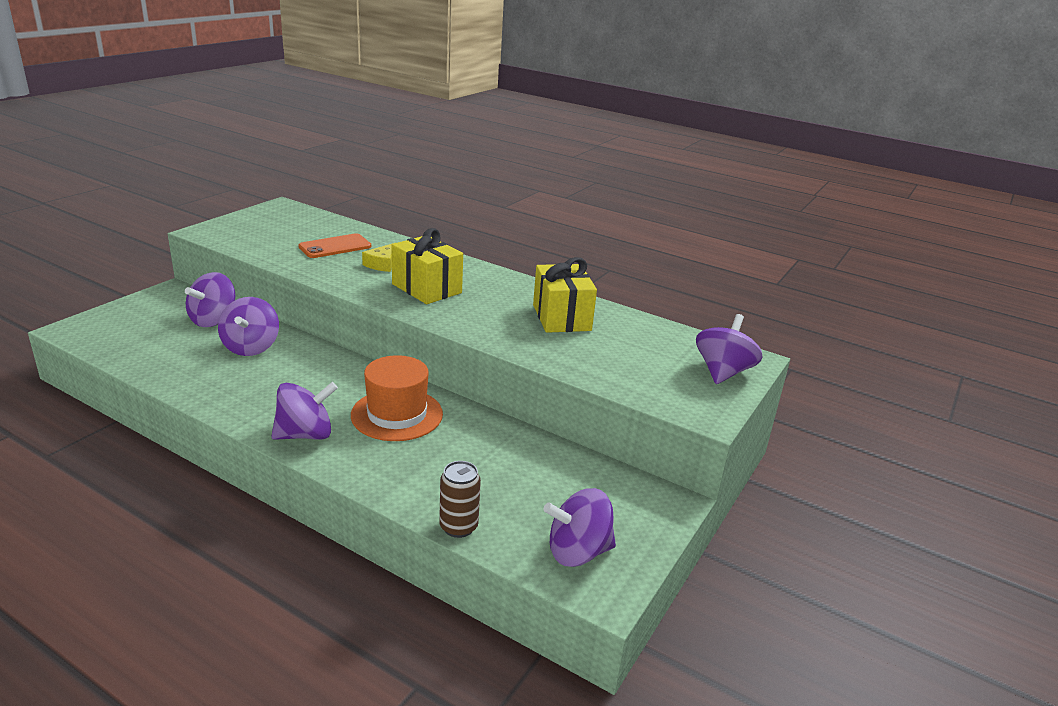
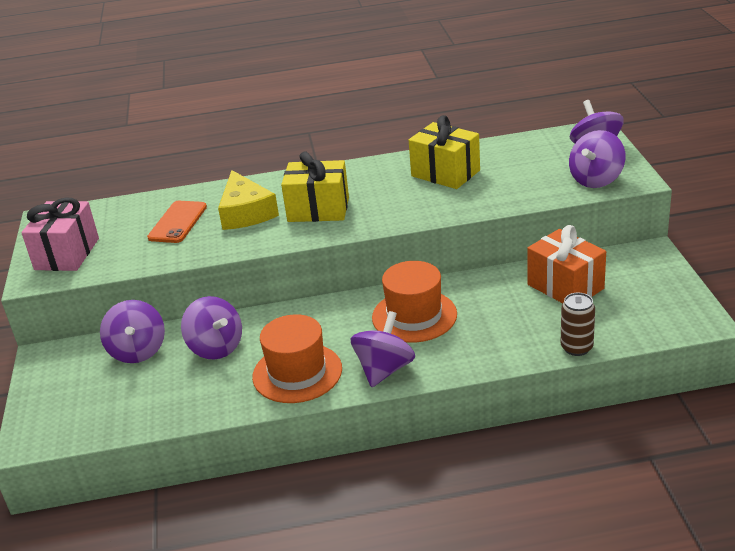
camera: 35 degrees left, 5 degrees up
(246, 229) = (67, 254): none -> pink gift
(257, 396) = (297, 373): none -> orange hat
(382, 264) = (246, 212): yellow cheese -> yellow cheese, size x1.73
(544, 475) = (565, 286): none -> orange gift
(578, 552) = (655, 312): purple spinning top -> purple spinning top (596, 180)

